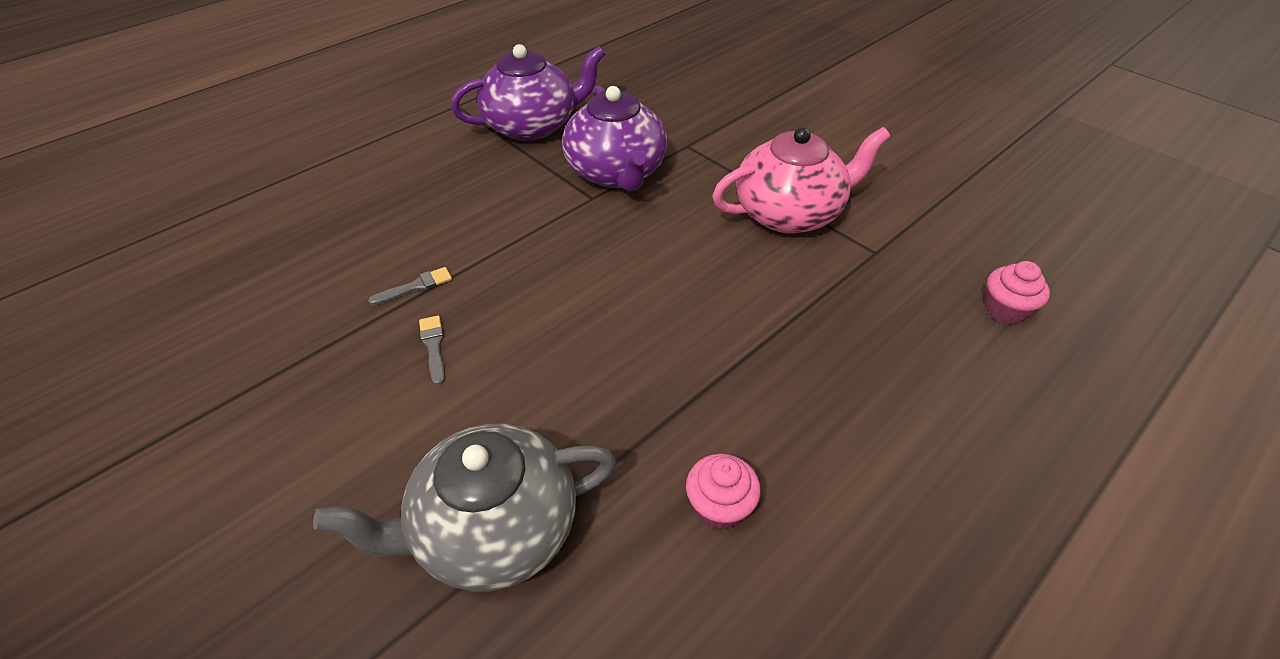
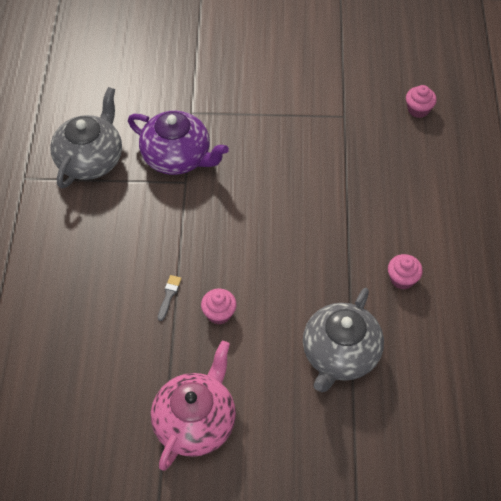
camera: 45 degrees left, 10 degrees up
(433, 346) = (219, 313): grey brush -> pink cupcake
(532, 126) = (90, 160): purple teapot -> grey teapot
(789, 213) = (287, 121): pink teapot -> pink teapot (195, 422)

